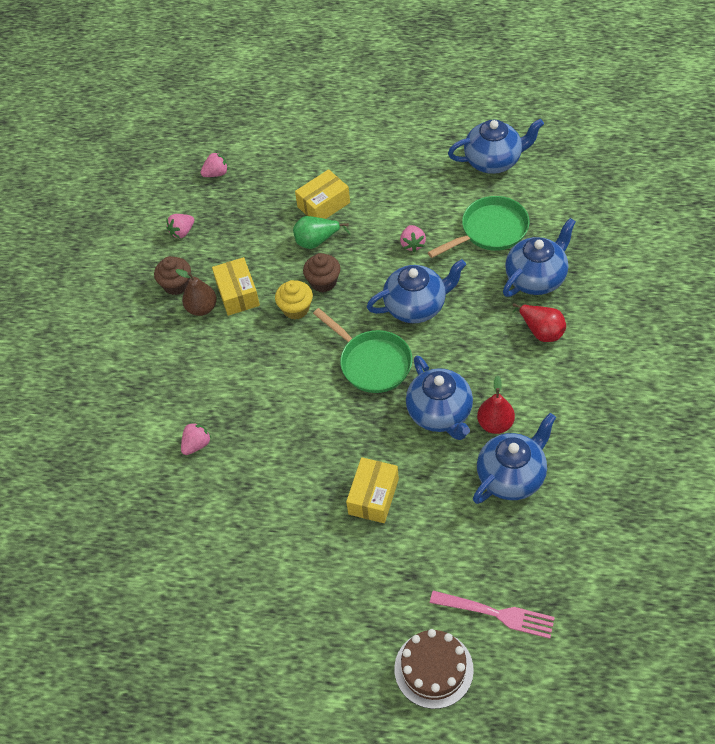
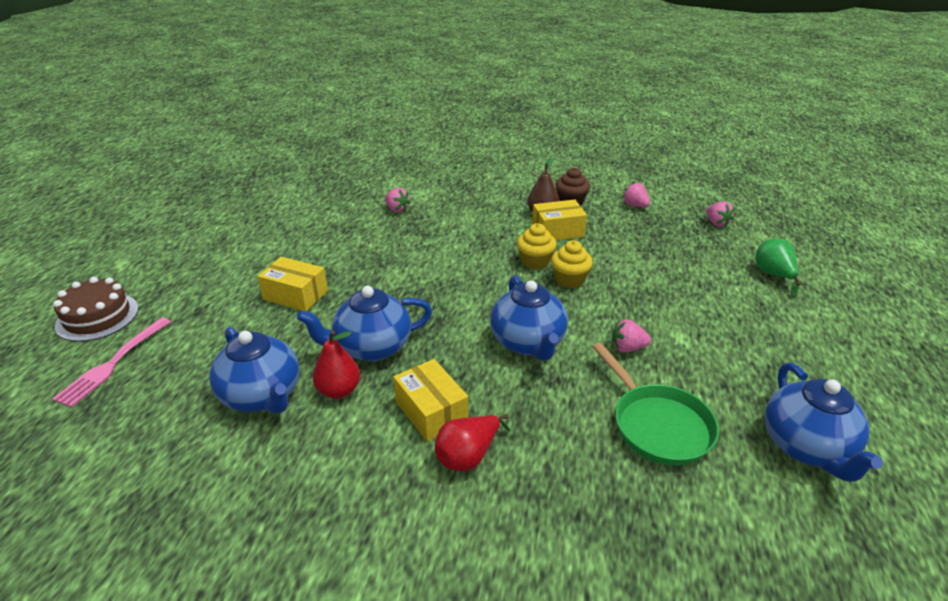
camera: 90 degrees right, 20 degrees down
(317, 241) = (628, 278): green pear -> green pear (773, 275)
(323, 205) = (684, 285): yellow box -> yellow box (431, 411)
(323, 282) = (569, 280): brown cupcake -> yellow cupcake
(372, 363) = (455, 305): green pan -> none
(536, 278) = (567, 465): blue teapot -> none

